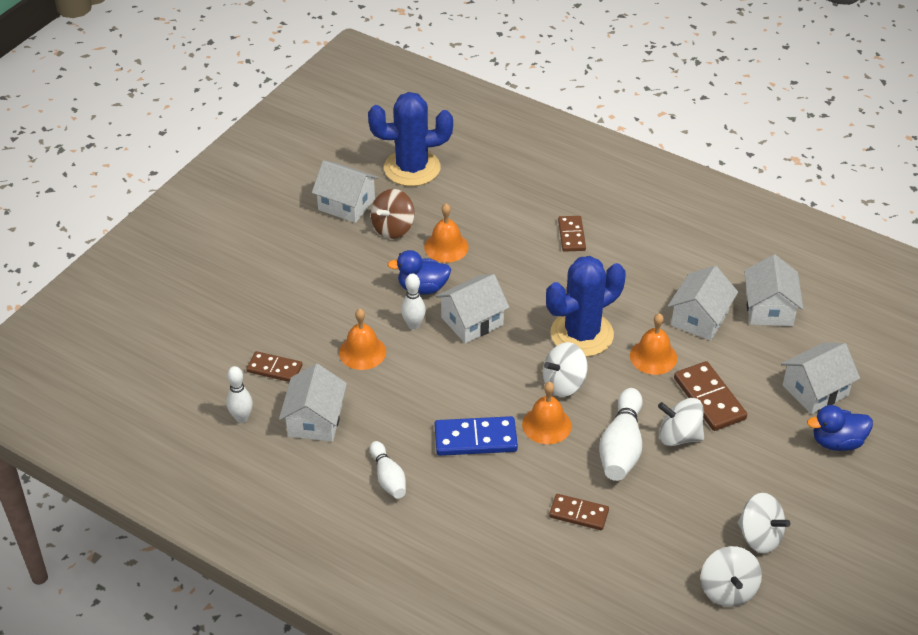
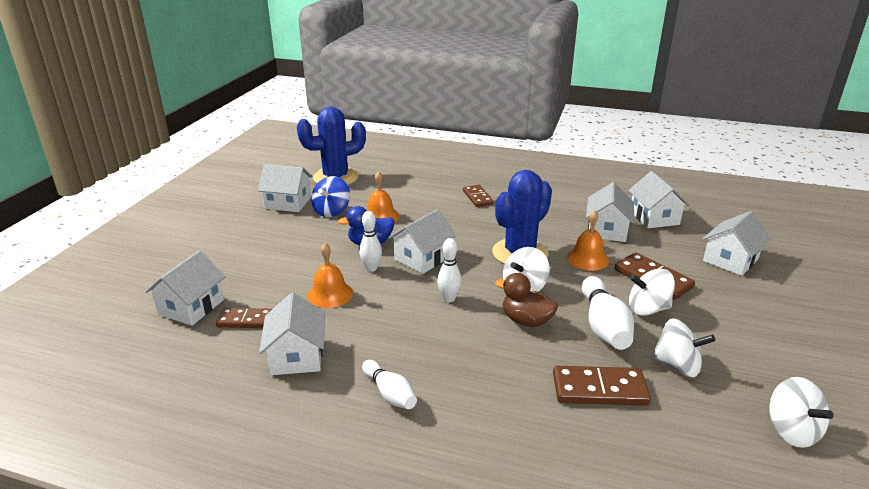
camera: 15 degrees left, 15 degrees down
(225, 342) = (191, 307): none -> white house
(241, 418) = (216, 367): white bowling pin -> white bowling pin (449, 298)
(393, 228) = (332, 211): brown spinning top -> blue spinning top
(475, 439) = (465, 343): blue domino -> none
(546, 425) = (526, 321): orange bell -> brown duck
(578, 514) = (599, 389): brown domino -> brown domino, size x1.52
(759, 537) = (779, 375): white spinning top -> white spinning top (677, 366)
(837, 442) = (778, 291): blue duck -> none

